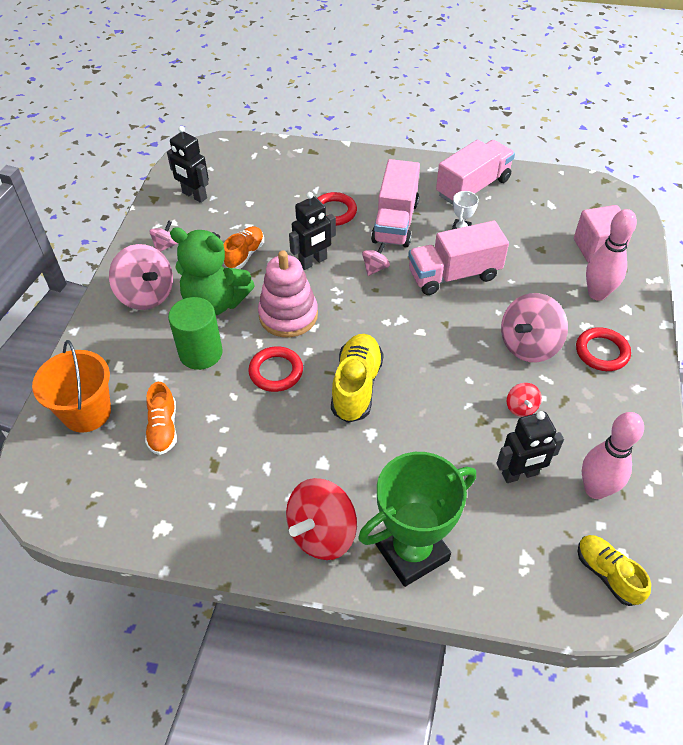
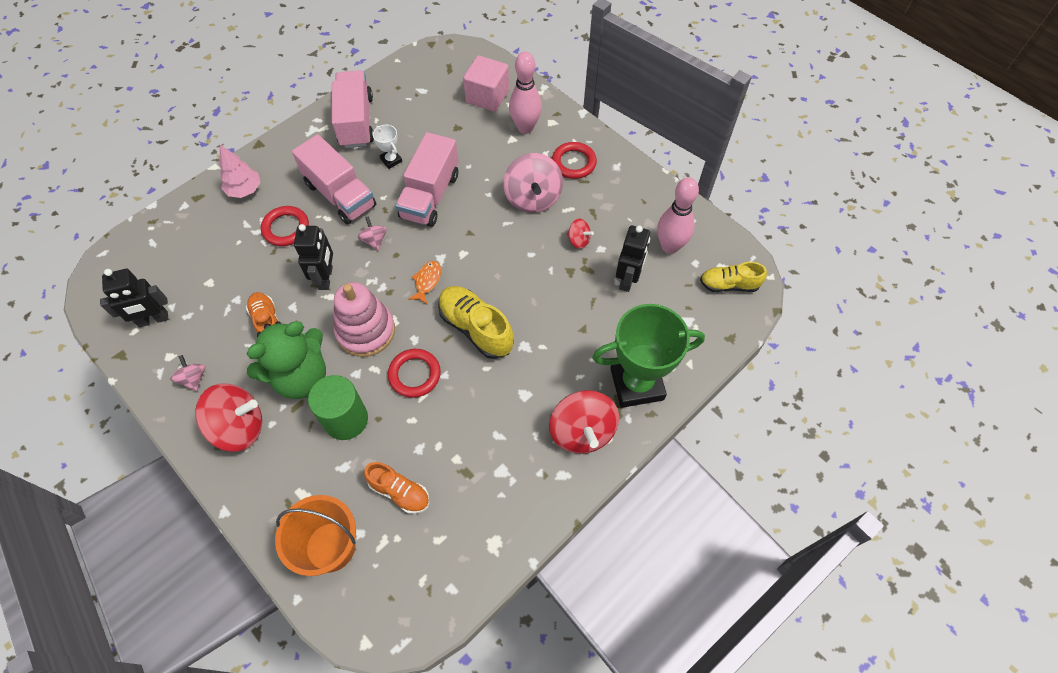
camera: 55 degrees left, 10 degrees up
(146, 295) = (239, 427): pink spinning top -> red spinning top
(343, 170) = (245, 190): none -> pink tree
(370, 325) = (427, 281): none -> orange fish
(411, 551) = (636, 384): green trophy -> green trophy turned 75 degrees clockwise

